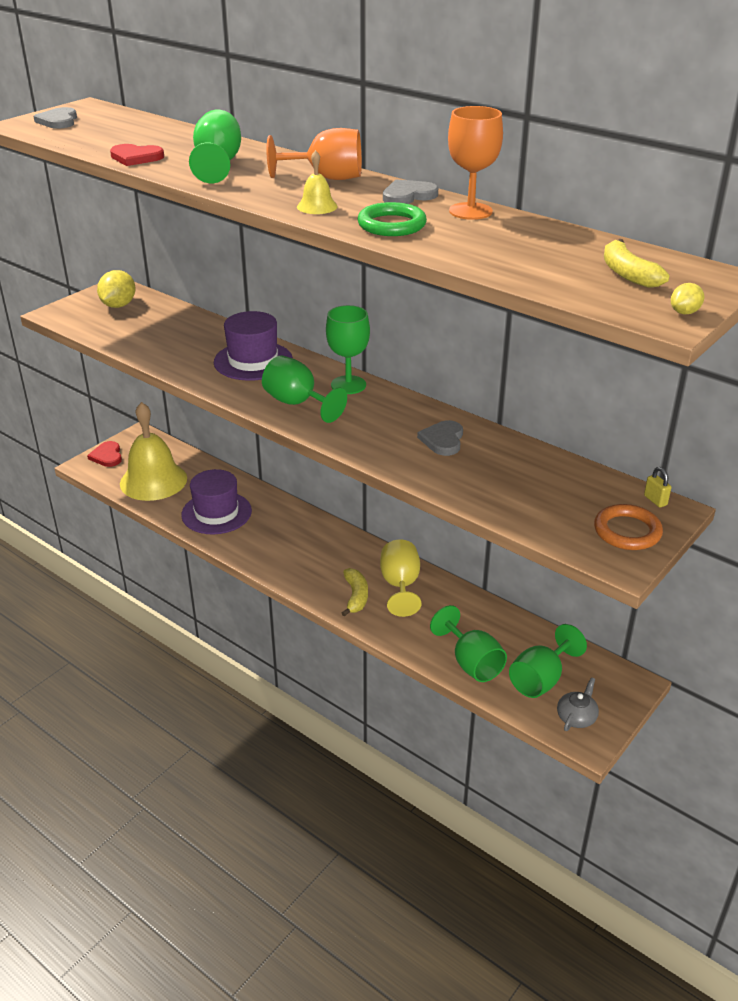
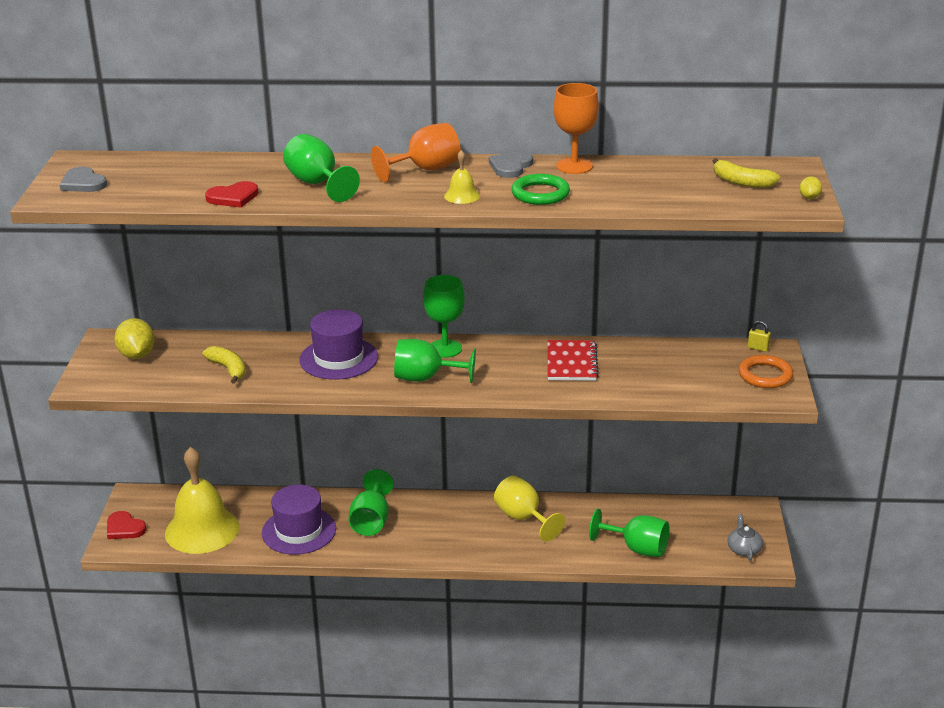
camera: 35 degrees left, 5 degrees down
(356, 596) = (498, 542): yellow banana -> yellow banana (228, 369)
(443, 440) = (571, 362): grey heart -> red notebook
(540, 679) = (695, 536): green goblet -> green goblet (371, 521)

